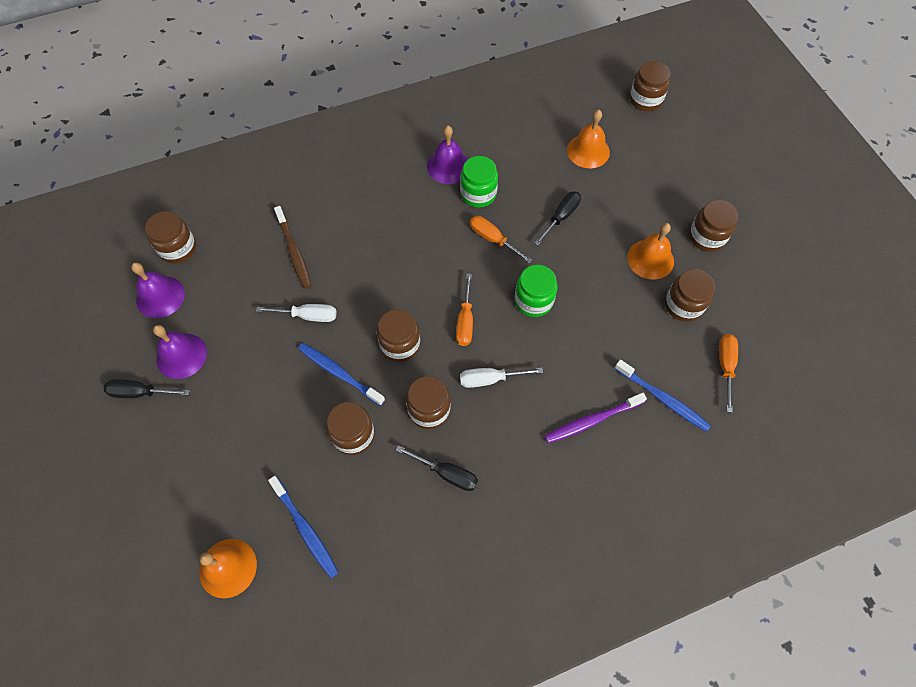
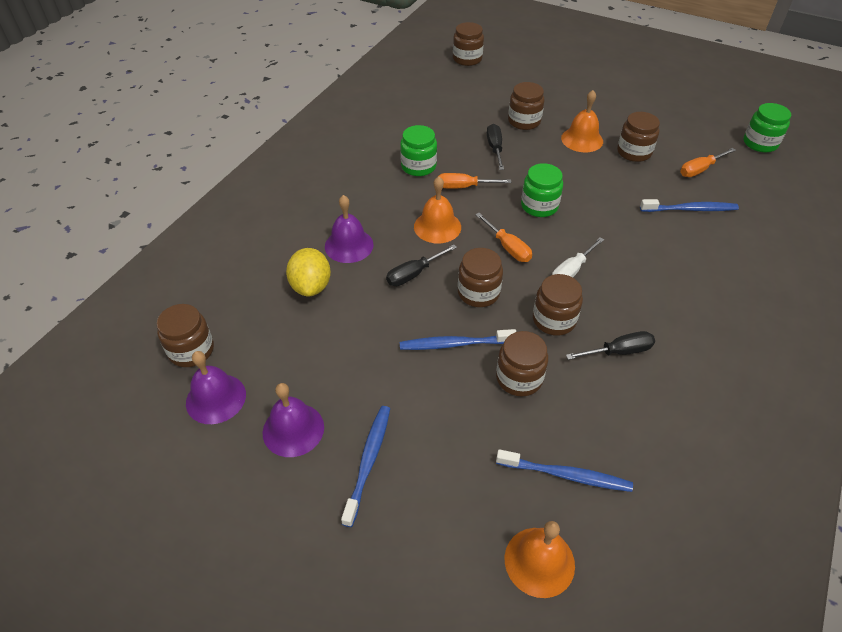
camera: 40 degrees left, 15 degrees down
(140, 393) = (285, 488): black screwdriver -> black screwdriver (414, 274)
(201, 415) = (368, 461): none -> blue toothbrush
(294, 251) = (311, 286): brown toothbrush -> yellow lemon
(307, 316) = (378, 323): white screwdriver -> none
(448, 166) = (374, 162): purple bell -> purple bell (349, 245)
(588, 151) = (465, 103): orange bell -> orange bell (437, 226)
(592, 420) = (667, 250): purple toothbrush -> none
(707, 237) = (599, 110): brown jar -> brown jar (524, 121)
(725, 367) = (700, 169): orange screwdriver -> orange screwdriver turned 90 degrees counterclockwise
(827, 382) = (760, 143): none -> green jar

